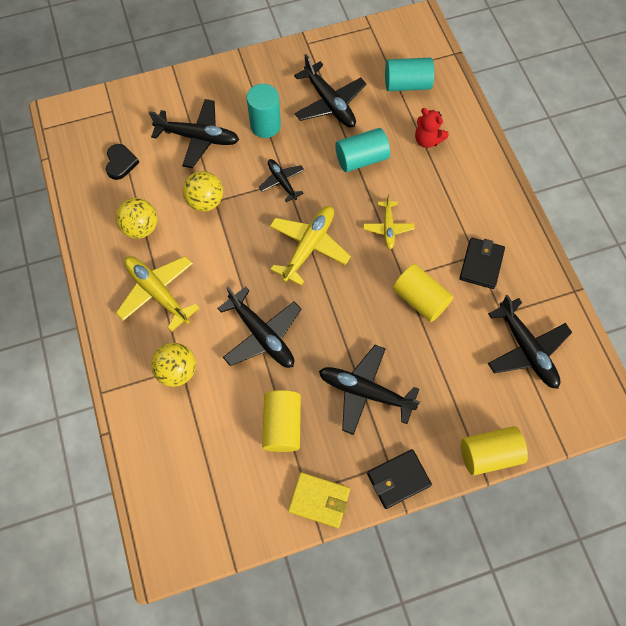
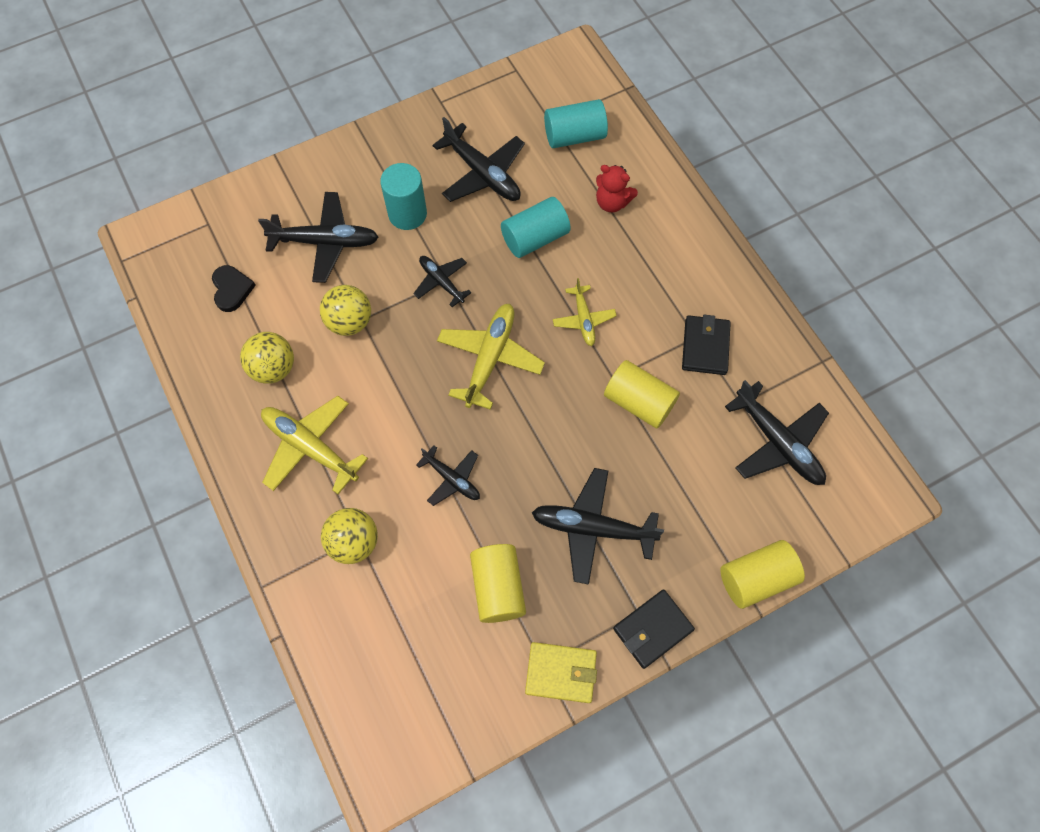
camera: 10 degrees left, 0 degrees up
(262, 335) = (452, 479): black plane -> black plane, size x0.59

